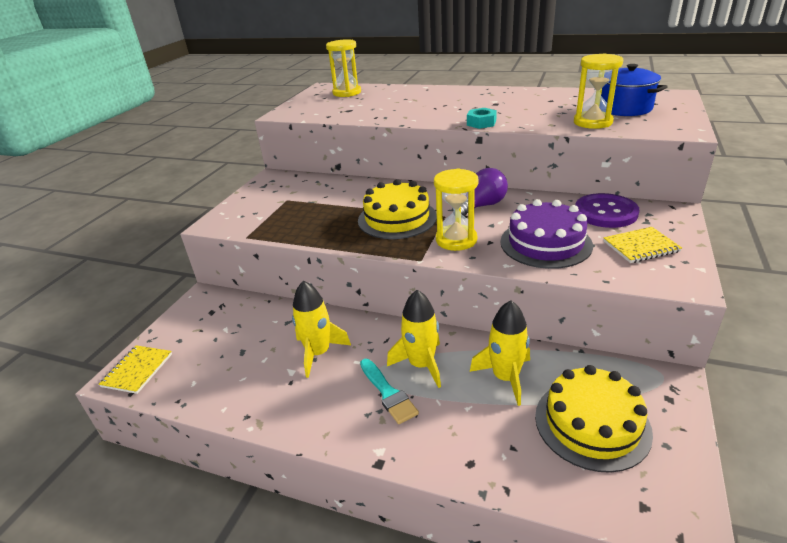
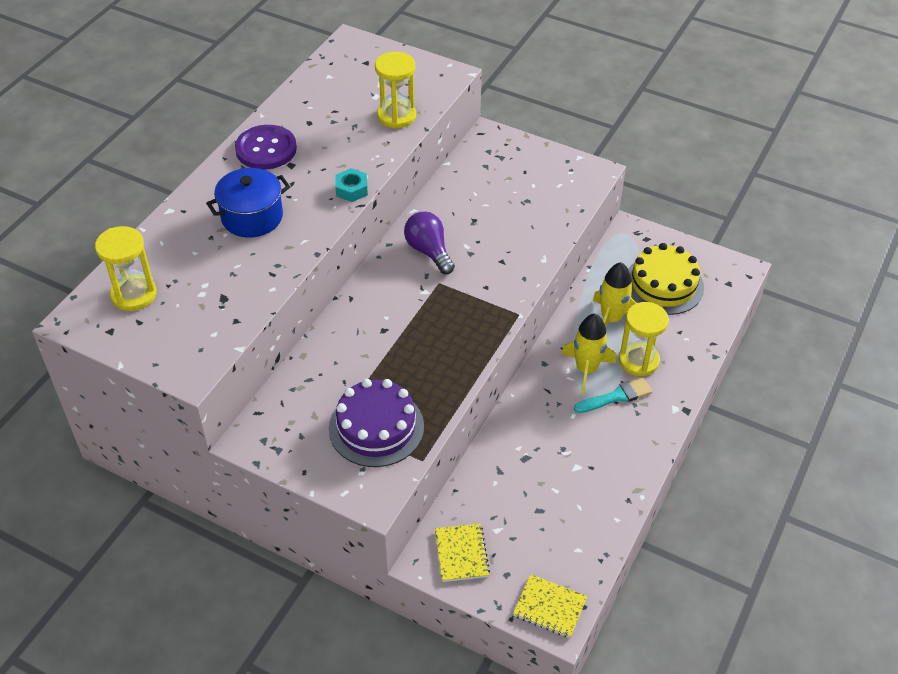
camera: 85 degrees left, 15 degrees up
(318, 353) = (555, 444): yellow rocket -> none
(397, 218) = (430, 321): yellow cake -> none
(456, 240) = (490, 283): yellow hourglass -> yellow hourglass (638, 361)
(545, 243) = (516, 226): purple cake -> purple cake (376, 427)
(605, 212) = (476, 174): purple button -> purple button (266, 149)
(624, 108) = (370, 84): blue pot -> blue pot (252, 217)
(641, 246) = (539, 175): yellow notebook -> yellow notebook (461, 554)

